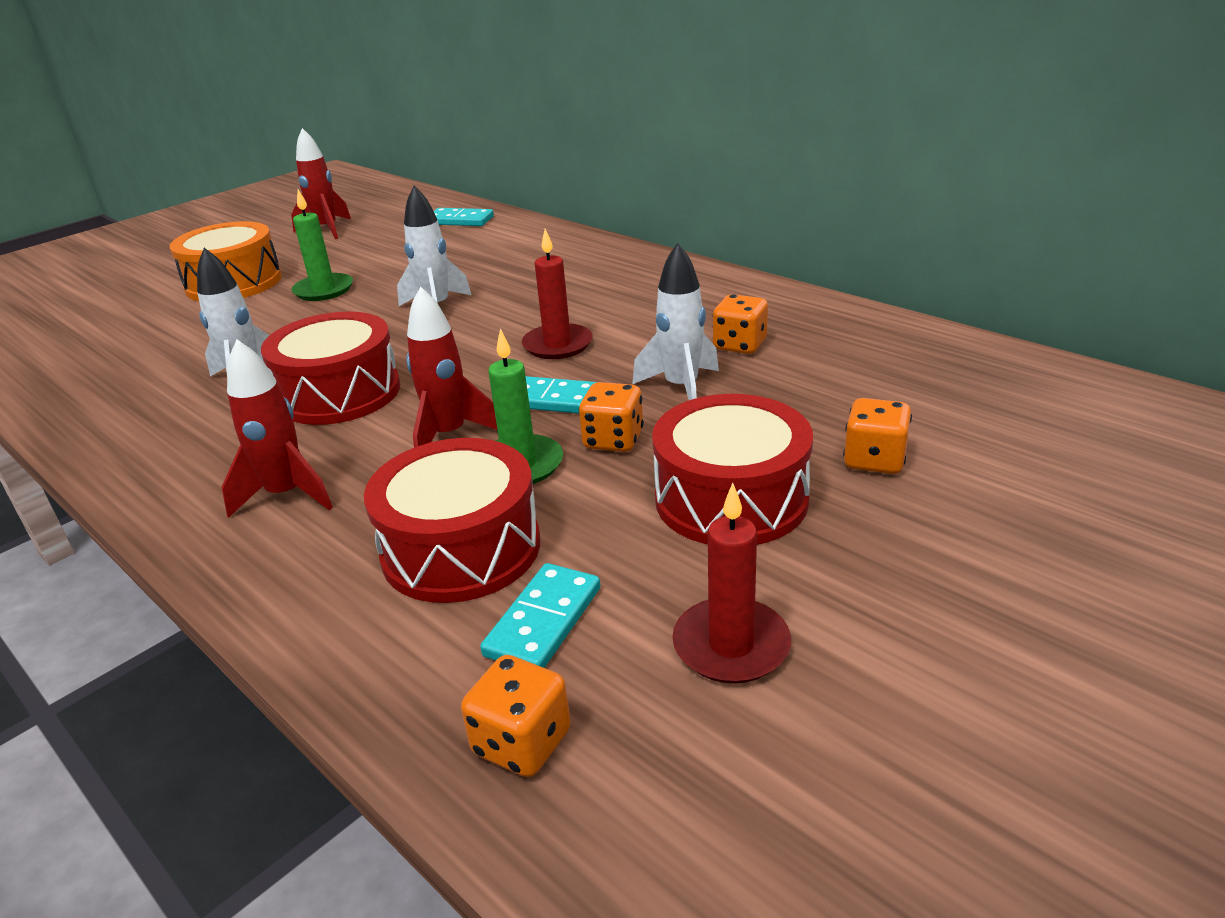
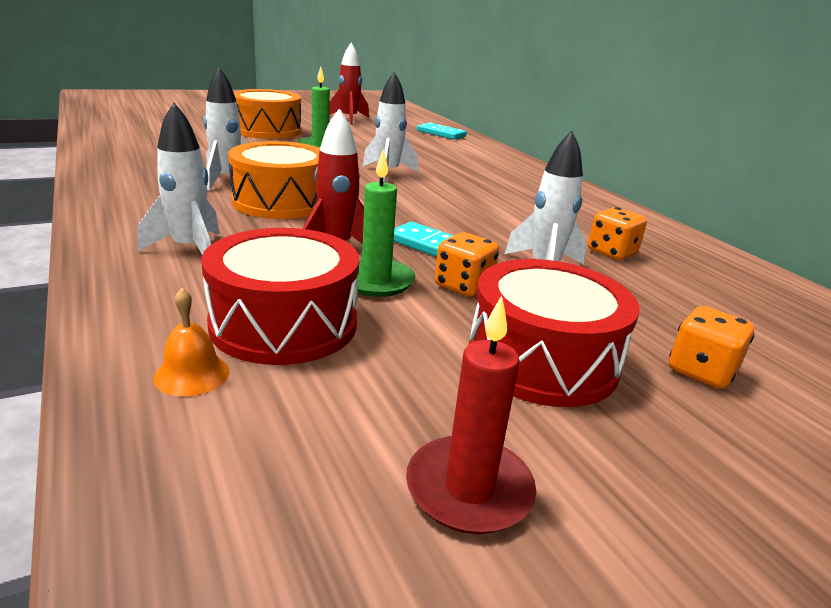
camera: 15 degrees right, 5 degrees down
(286, 495) = (189, 249): red rocket -> white rocket
(339, 393) = (281, 202): red drum -> orange drum
(412, 635) = (192, 374): none -> orange bell
(522, 743) = (205, 504): orange dice -> none
(544, 621) = (307, 402): turquoise domino -> none
(557, 345) = (461, 215): red candle -> none

